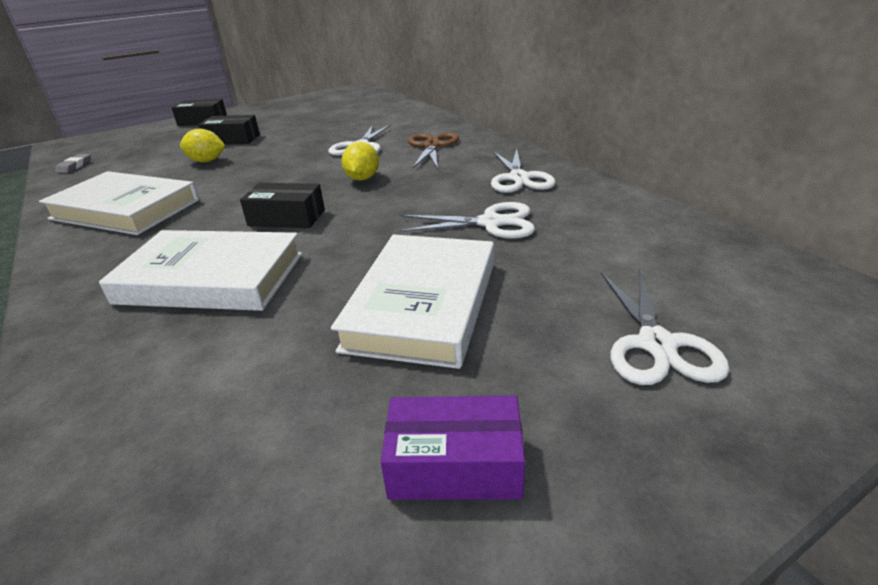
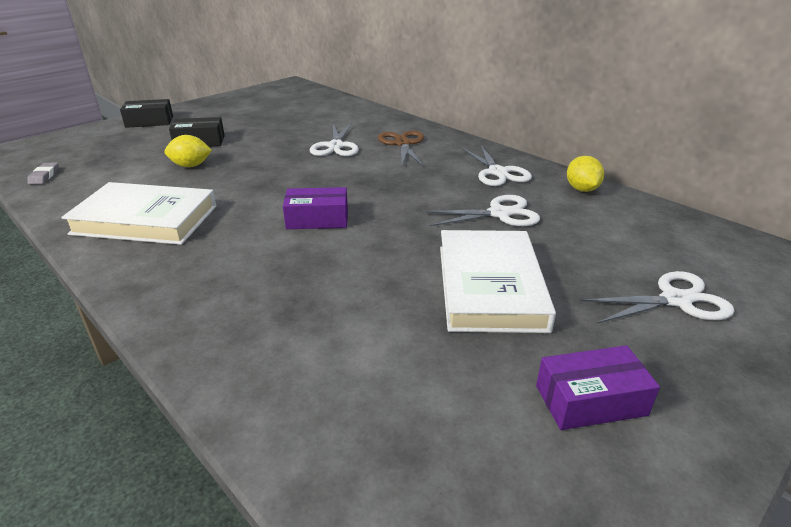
camera: 15 degrees left, 0 degrees up
(211, 278) = (290, 280): white book -> none
(286, 218) = (317, 219): black box -> purple box
(362, 178) = (361, 178): yellow lemon -> yellow lemon (581, 189)
(656, 344) = (675, 300): white scissors -> white scissors turned 90 degrees counterclockwise

